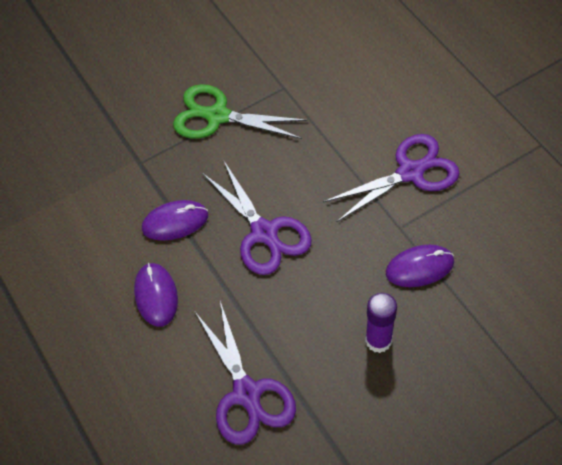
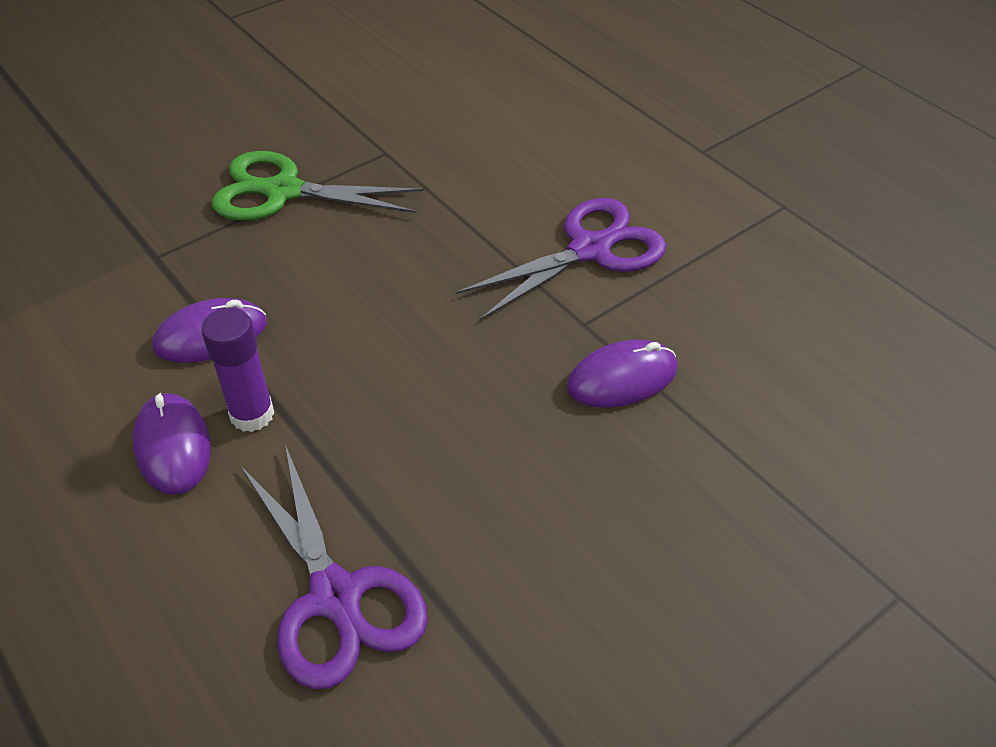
camera: 10 degrees left, 10 degrees down
(264, 232) = (361, 342): purple scissors -> none
(378, 340) = (566, 492): purple glue stick -> purple glue stick (252, 414)

